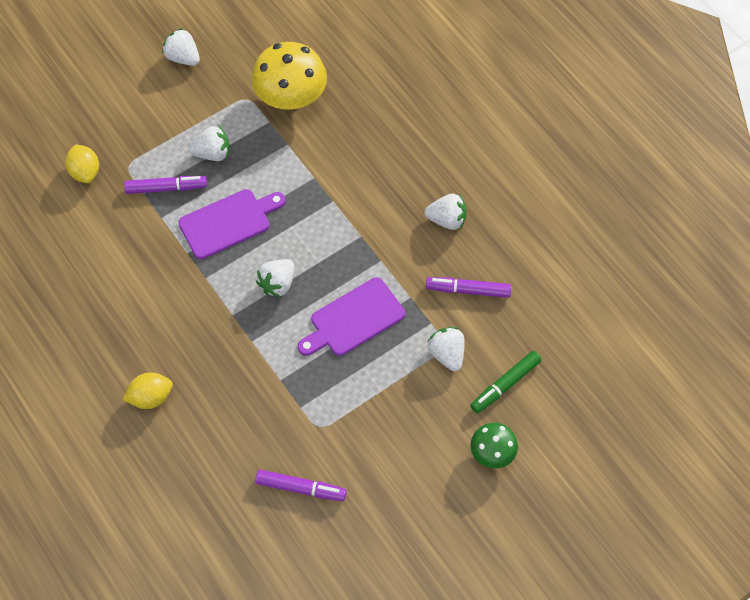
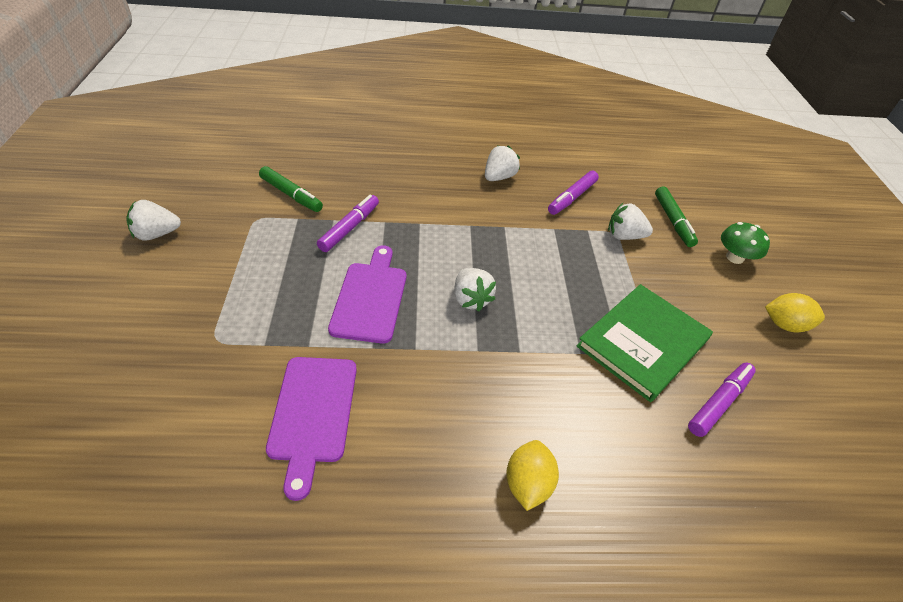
camera: 60 degrees left, 15 degrees down
(85, 172) = (175, 382): yellow lemon -> yellow lemon (784, 324)
(166, 188) = (279, 323): purple marker -> purple marker (349, 228)
(212, 153) = (283, 269): white strawberry -> none
(291, 97) = (291, 194): yellow mushroom -> green marker
(323, 417) = (643, 343): none -> green book
(354, 319) = (550, 270): purple cutting board -> purple cutting board (313, 413)

